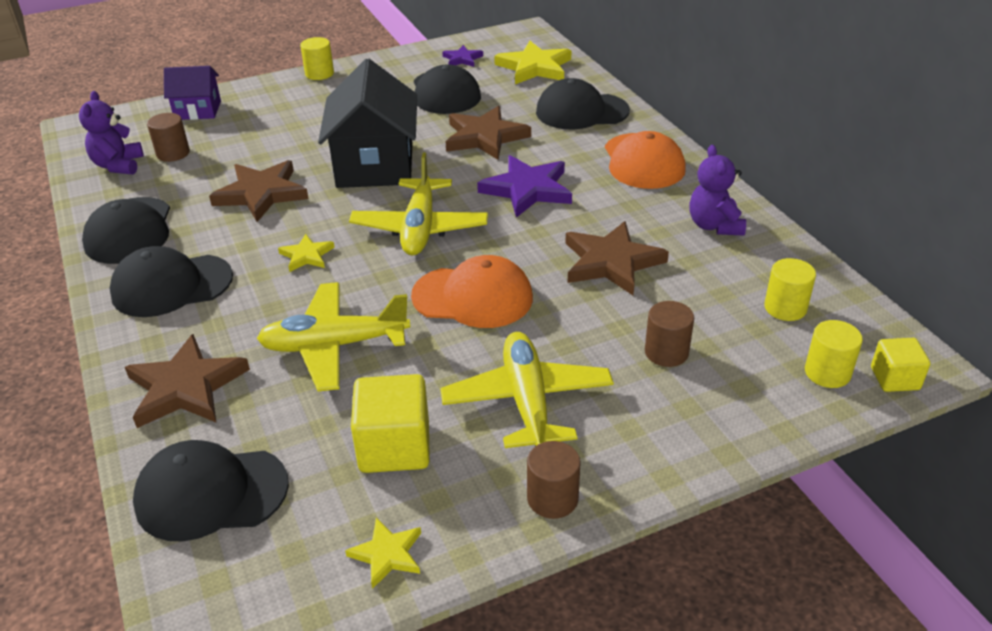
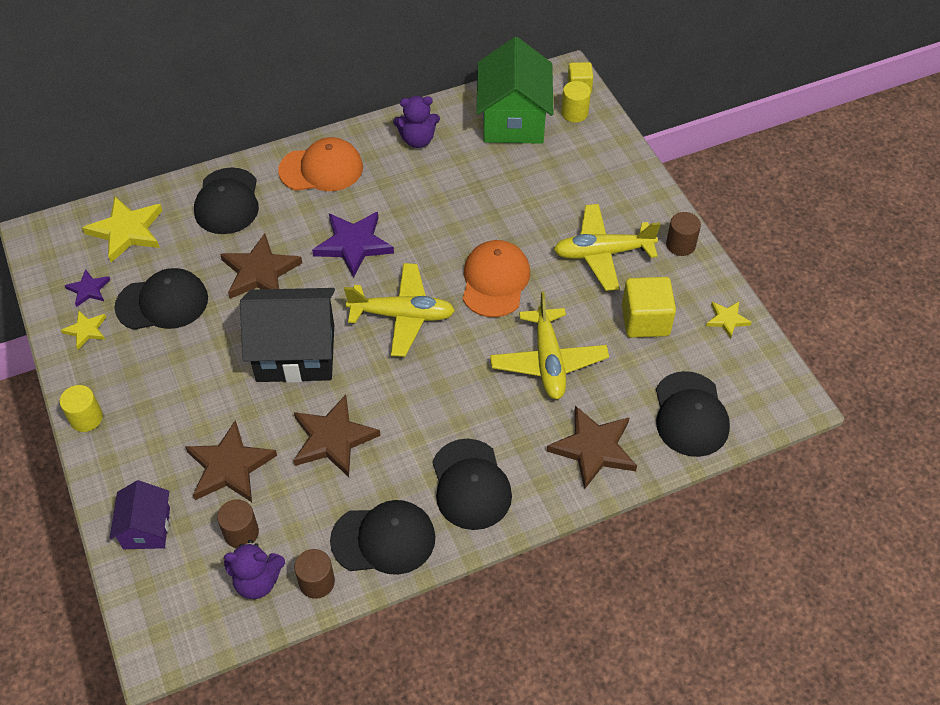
camera: 90 degrees left, 15 degrees up
(307, 255) = (435, 391): yellow star -> yellow star (86, 330)
(611, 262) = (458, 200): brown star -> brown star (230, 466)
(666, 352) = (556, 182): brown cylinder -> brown cylinder (317, 582)
(785, 308) = (513, 120): yellow cylinder -> green house

